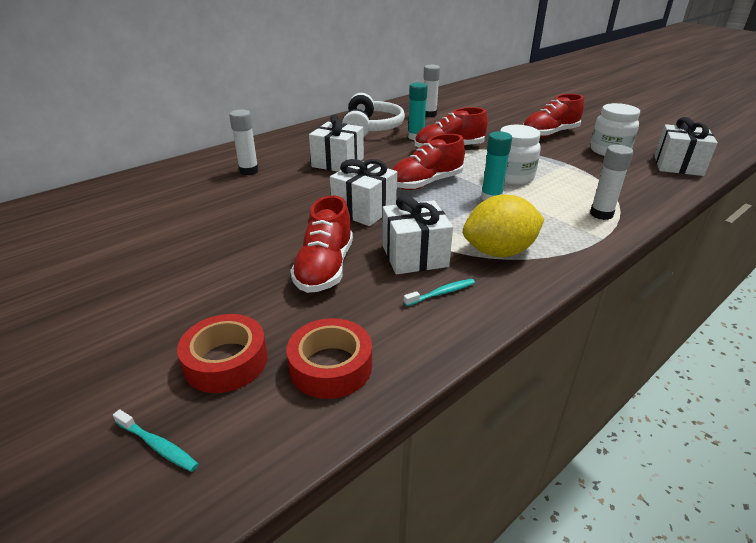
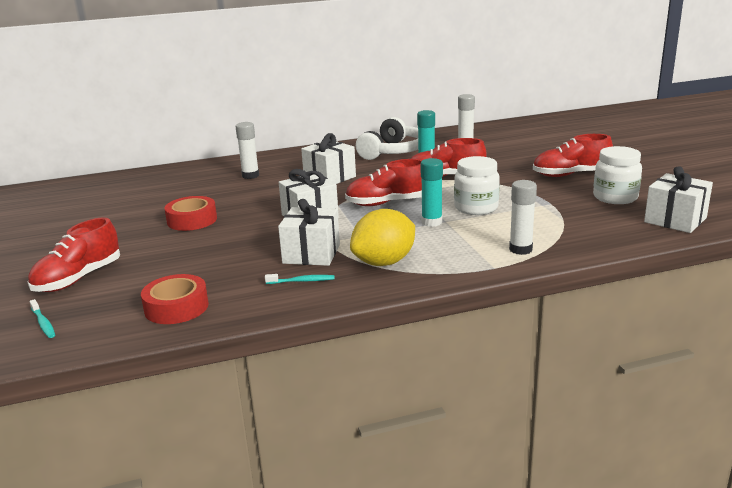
camera: 25 degrees right, 10 degrees down
(226, 361) = (117, 292): red tape -> red tape (192, 220)
(325, 268) = (235, 251): red shoe -> red shoe (78, 279)
(499, 252) = (384, 262): yellow lemon -> yellow lemon turned 45 degrees counterclockwise

